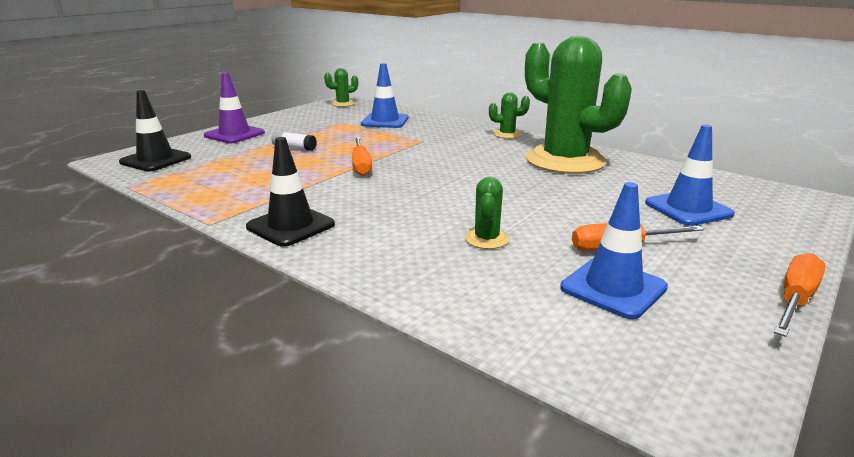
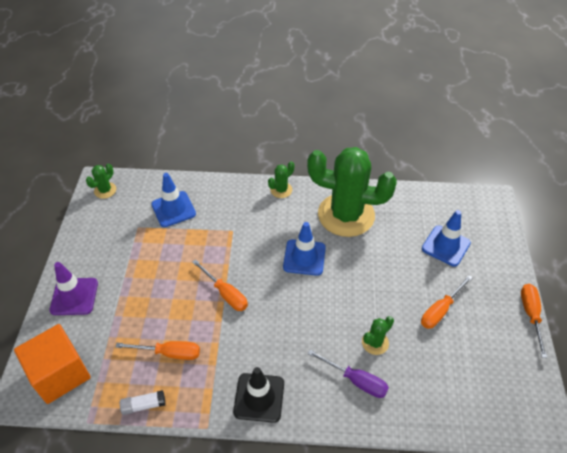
camera: 35 degrees left, 25 degrees up
(155, 160) = (60, 374): black traffic cone -> orange cube
(255, 177) = (169, 353): none -> orange screwdriver
(294, 148) = (150, 293): white glue stick -> white glue stick (143, 405)
(420, 254) = (356, 380): none -> purple screwdriver
(486, 239) = (375, 343): green cactus -> green cactus turned 75 degrees clockwise
(613, 288) = (460, 352): blue traffic cone -> blue traffic cone (304, 257)

